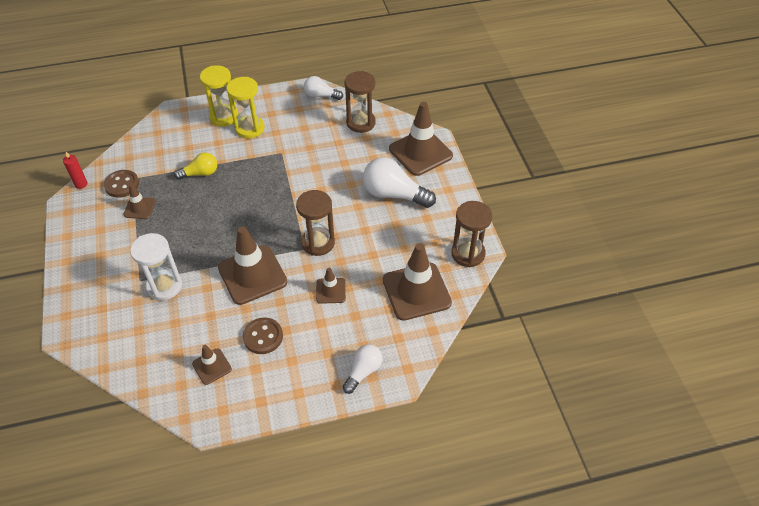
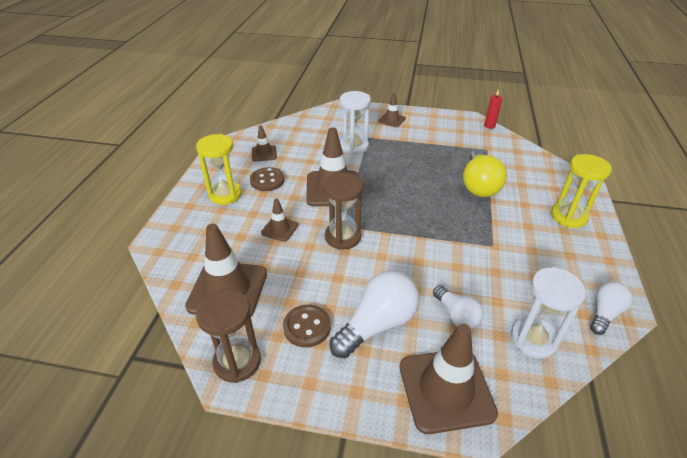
camera: 115 degrees right, 10 degrees down
(122, 185) = (481, 143): brown button -> brown button (307, 327)
(140, 208) = (447, 147): brown traffic cone -> brown traffic cone (391, 120)
(200, 173) = (479, 185): yellow light bulb -> yellow light bulb, size x1.68
(249, 128) = (543, 231): yellow hourglass -> yellow hourglass (225, 194)
(361, 123) = (533, 339): brown hourglass -> white hourglass
(363, 372) = (183, 223): white light bulb -> white light bulb (456, 315)

